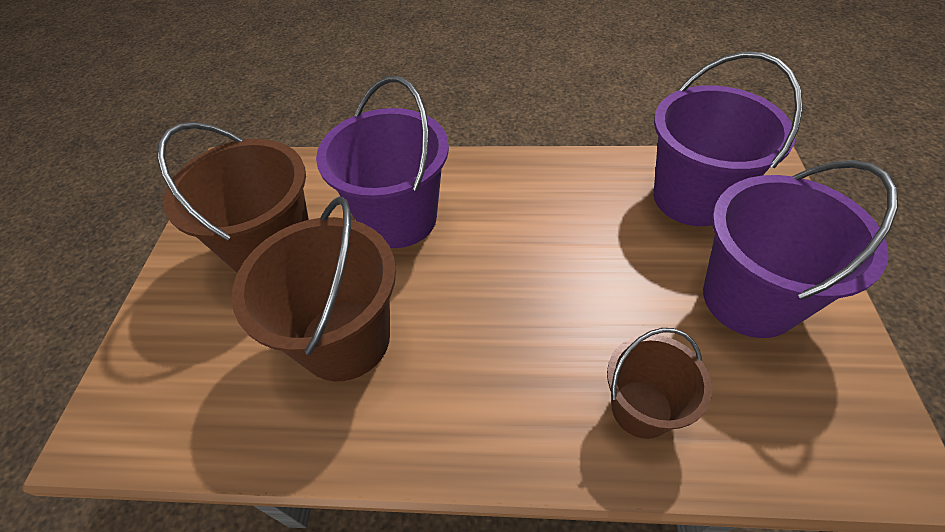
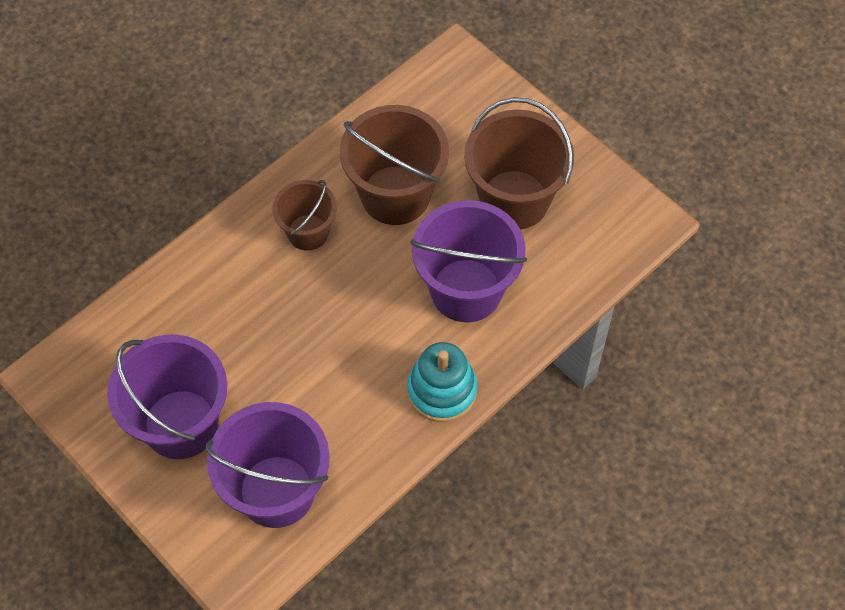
camera: 130 degrees right, 10 degrees up
(499, 174) = (442, 390): none -> turquoise stacking toy
(641, 408) = (197, 297): brown bucket -> brown bucket (308, 232)

